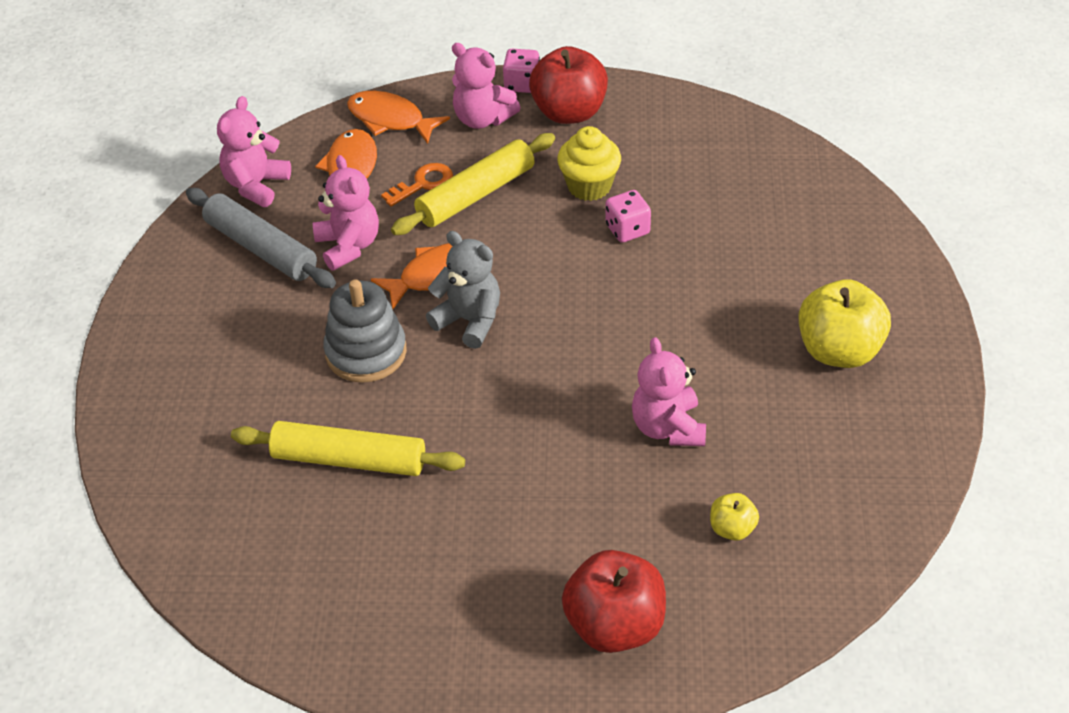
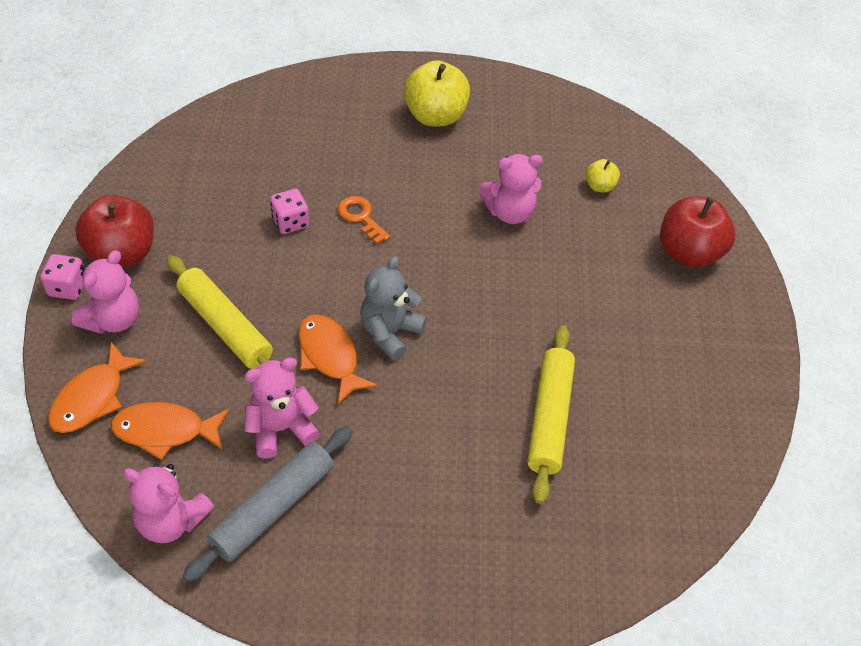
camera: 95 degrees left, 5 degrees up
(366, 352) = (424, 409): grey stacking toy -> none
(423, 184) = (201, 368): orange key -> orange key (361, 217)
(589, 186) = (230, 244): yellow cupcake -> none

